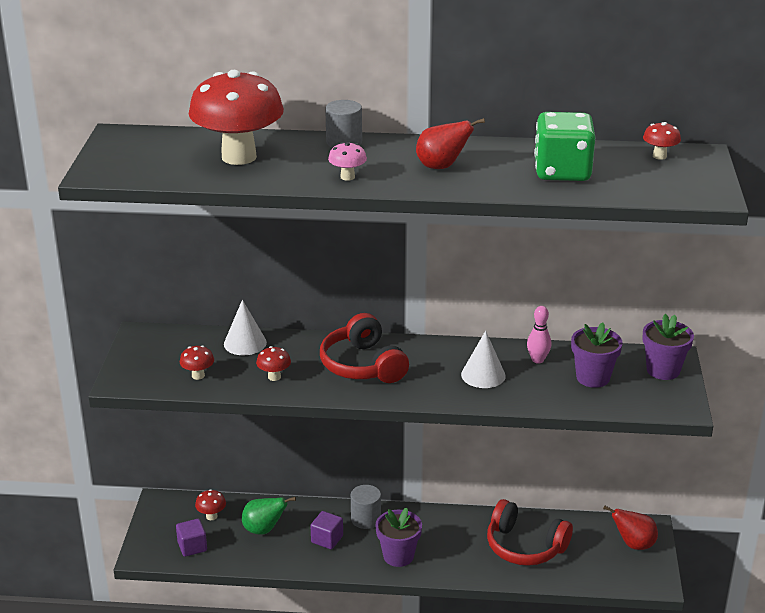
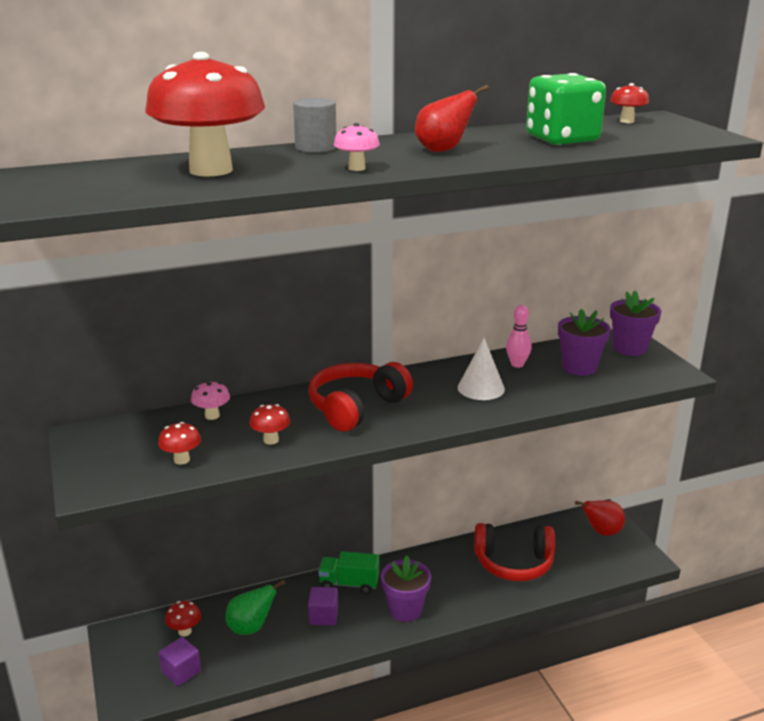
camera: 25 degrees left, 5 degrees down
(245, 343) = (212, 416): white cone -> pink mushroom
(362, 365) = (356, 407): red headphones -> red headphones turned 90 degrees clockwise
(366, 519) = (349, 584): grey cylinder -> green truck

